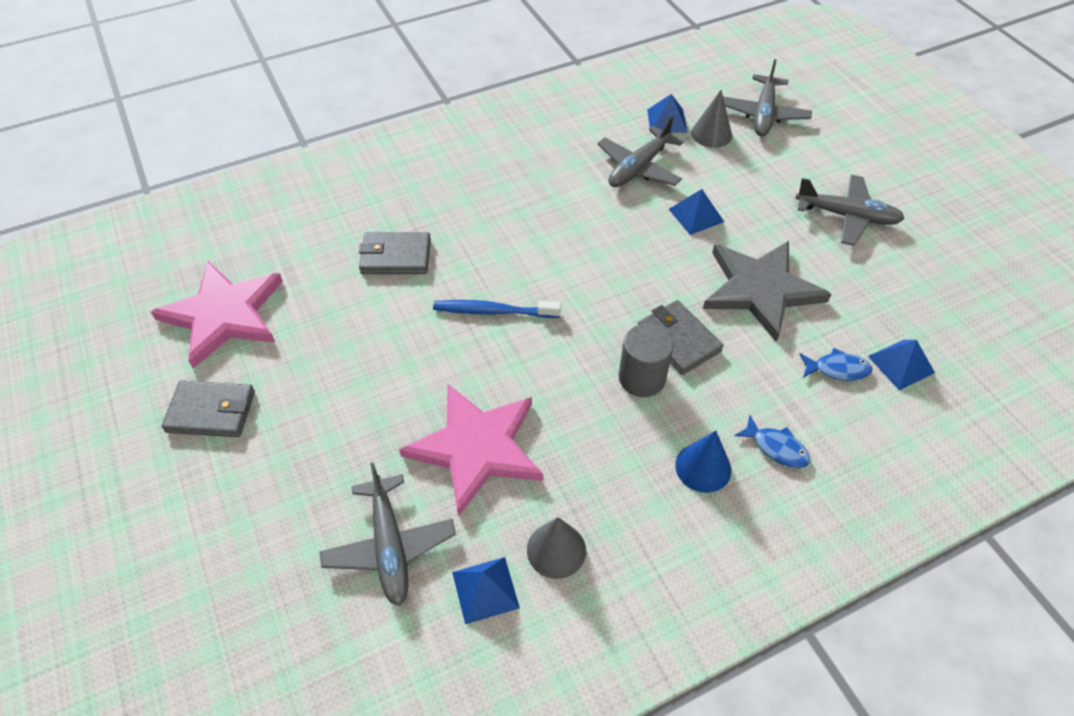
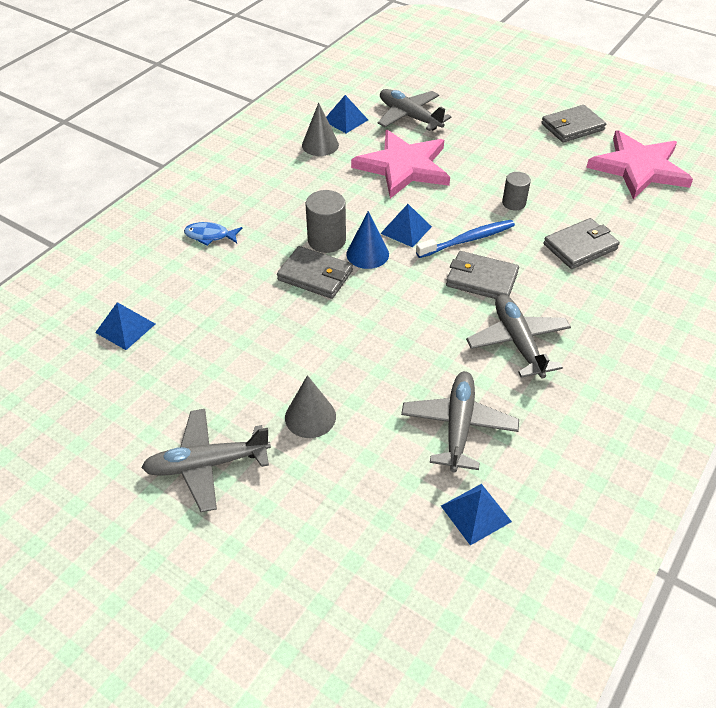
camera: 150 degrees right, 5 degrees down
(403, 333) = (514, 203): none -> grey cylinder
(519, 265) = (481, 279): none -> grey wallet
(696, 215) = (364, 394): blue pyramid -> blue pyramid (406, 230)
(703, 467) = (255, 208): blue cone -> blue cone (367, 254)
(711, 134) = (411, 518): grey cone -> grey cone (310, 417)
(760, 289) = (267, 343): grey star -> none
(763, 114) = (364, 590): grey plane -> grey plane (517, 342)
(837, 369) = (179, 303): blue fish -> none

